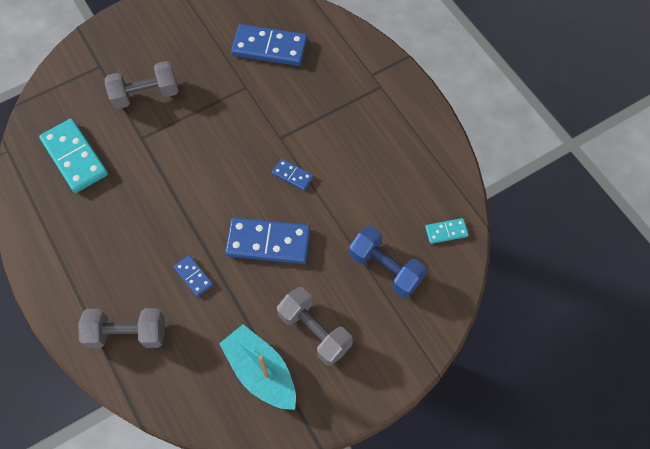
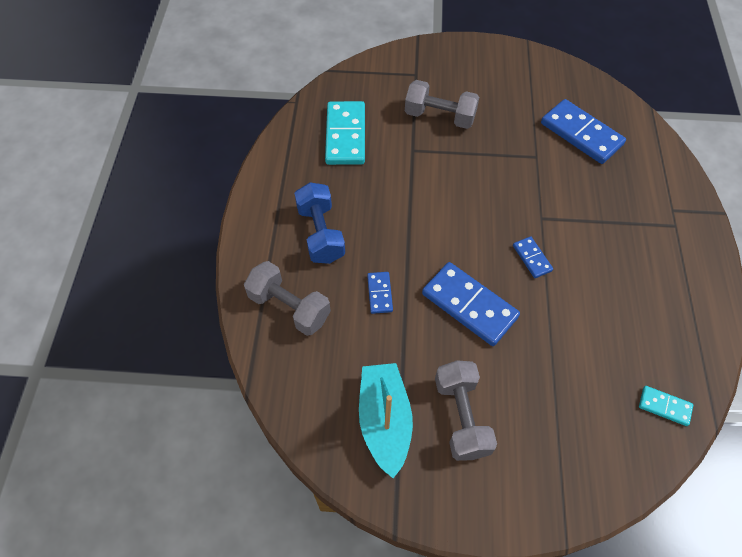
camera: 35 degrees right, 5 degrees down
(385, 268) = (574, 402): blue dumbbell -> blue dumbbell (321, 233)

